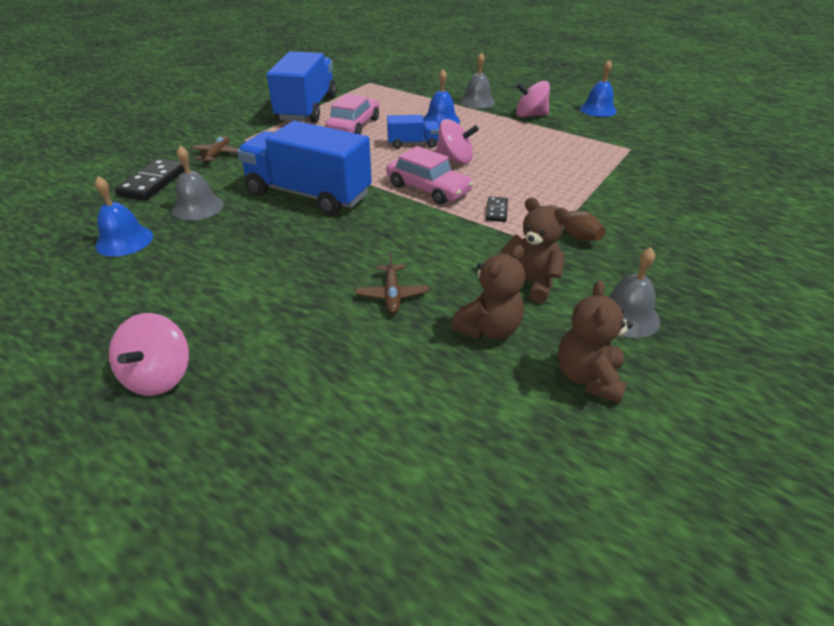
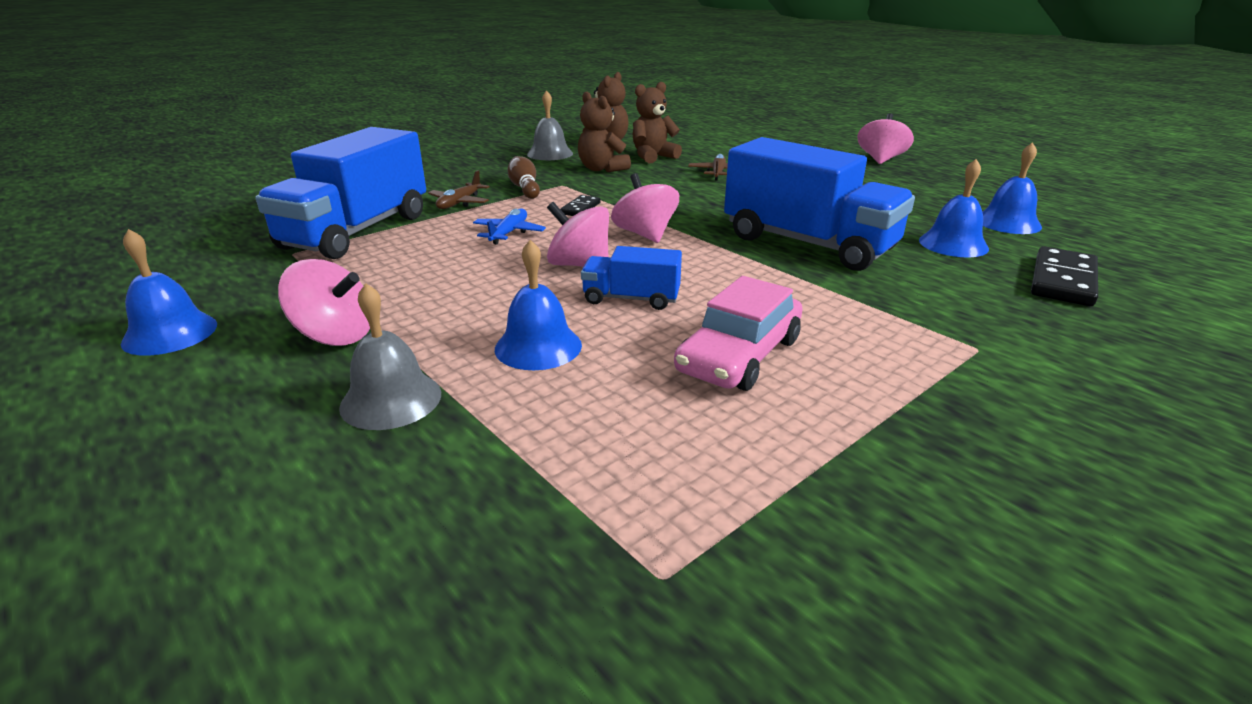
camera: 165 degrees left, 10 degrees down
(198, 207) = (953, 244): grey bell -> blue bell
(217, 154) = (1003, 318): brown plane -> brown plane (459, 203)
(307, 109) = (871, 435): blue truck -> blue truck (356, 231)
(428, 188) = (645, 234): pink car -> pink spinning top
(523, 178) = (509, 233): none -> blue plane

